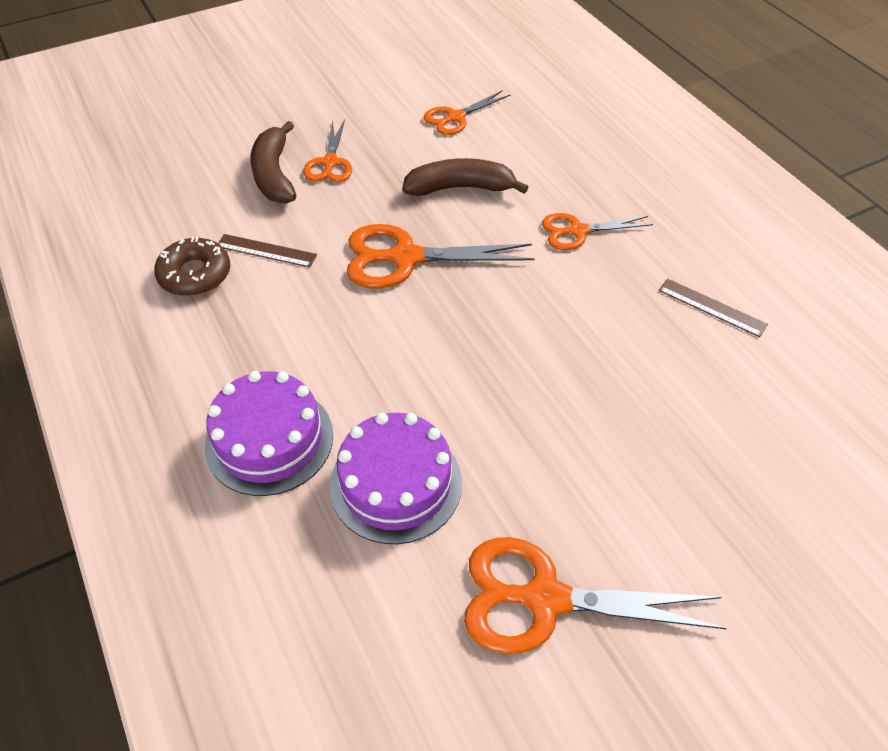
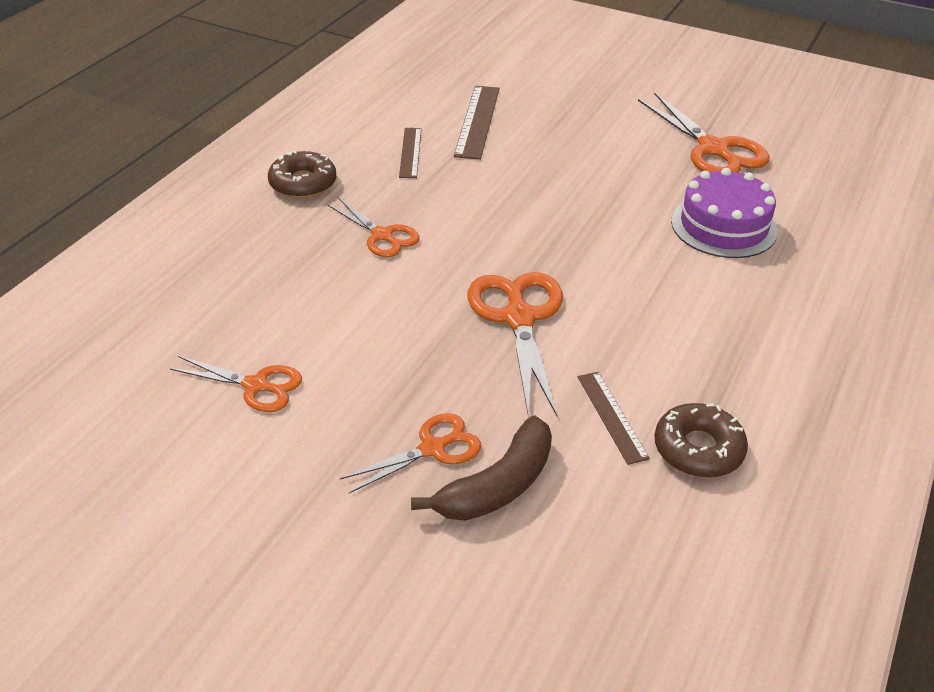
camera: 125 degrees left, 10 degrees down
(269, 440) = (774, 297): purple cake -> none
(405, 258) = (519, 318): orange scissors -> orange scissors turned 150 degrees counterclockwise
(460, 188) = (385, 327): brown banana -> none
(696, 217) = (303, 183): none -> brown donut
(752, 393) = (477, 121): none -> brown ruler

